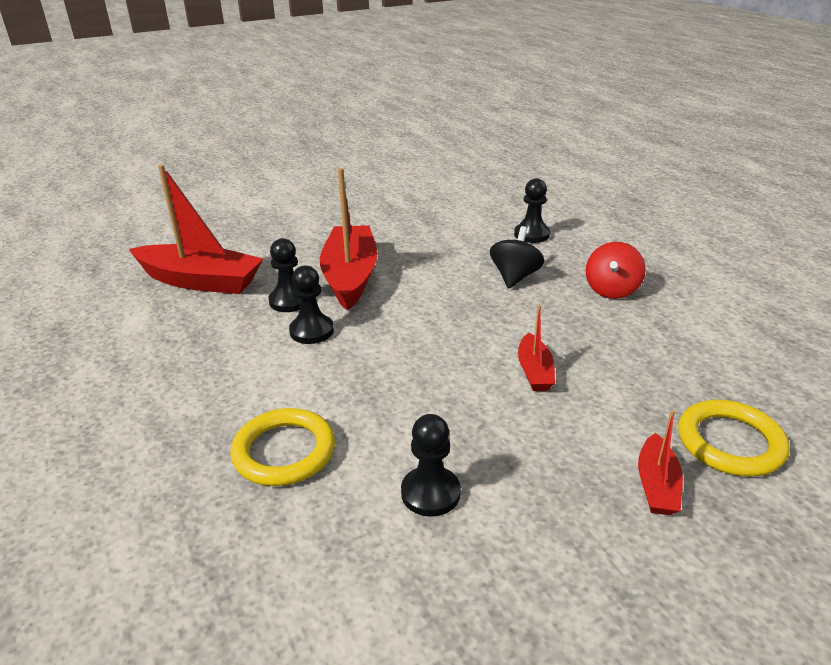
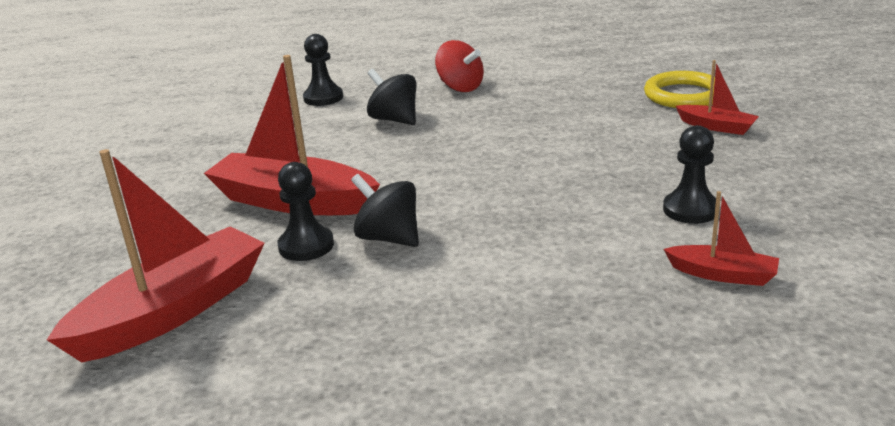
camera: 65 degrees left, 5 degrees down
(284, 451) = (598, 275): yellow ring -> none
(311, 331) = (388, 238): black pawn -> black spinning top
(534, 371) = (554, 140): red boat -> red boat (723, 274)

